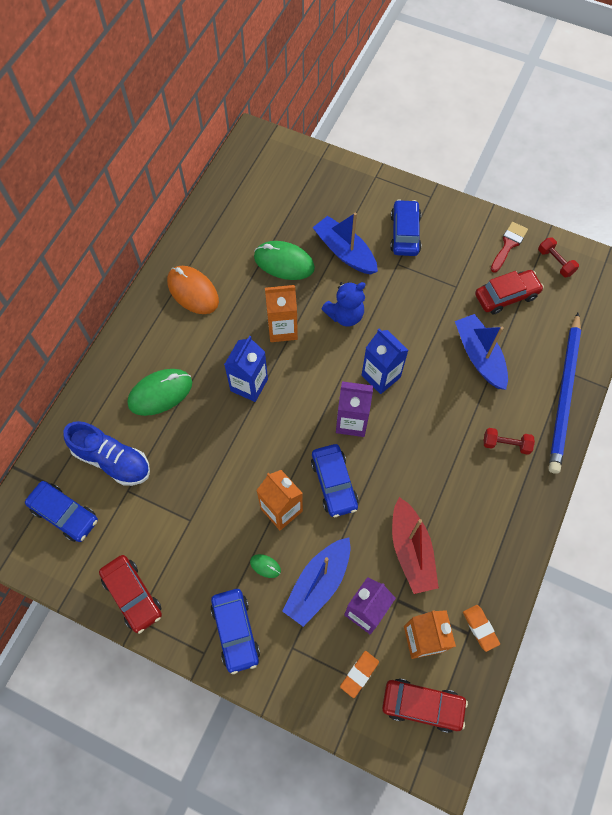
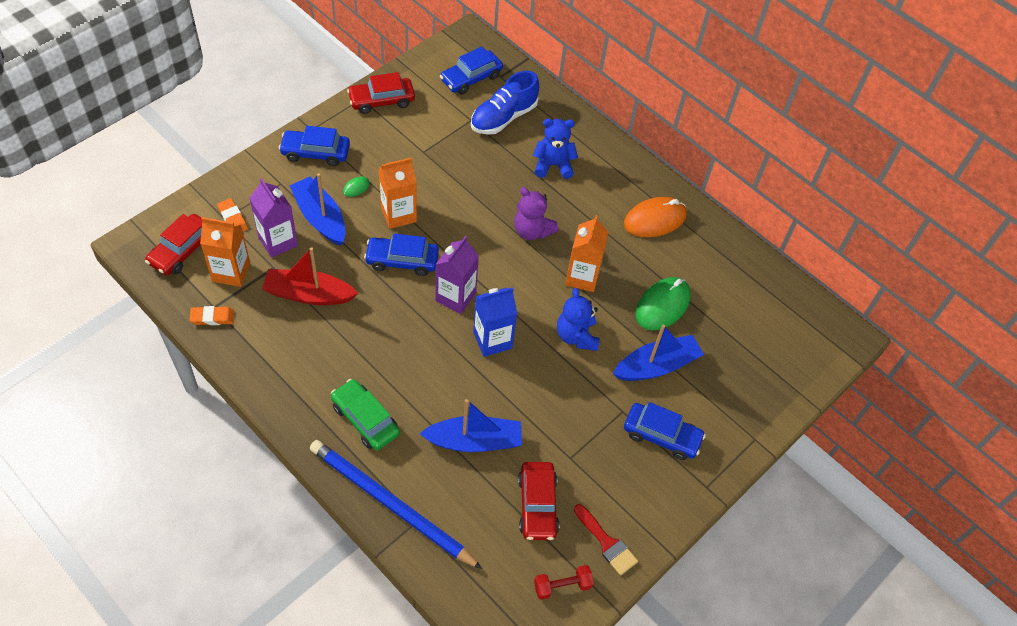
camera: 105 degrees right, 10 degrees down
(160, 393) = (553, 165): green mouse -> blue teddy bear
(249, 385) = (532, 231): blue carton -> purple teddy bear
(506, 444) = (365, 419): red dumbbell -> green car

